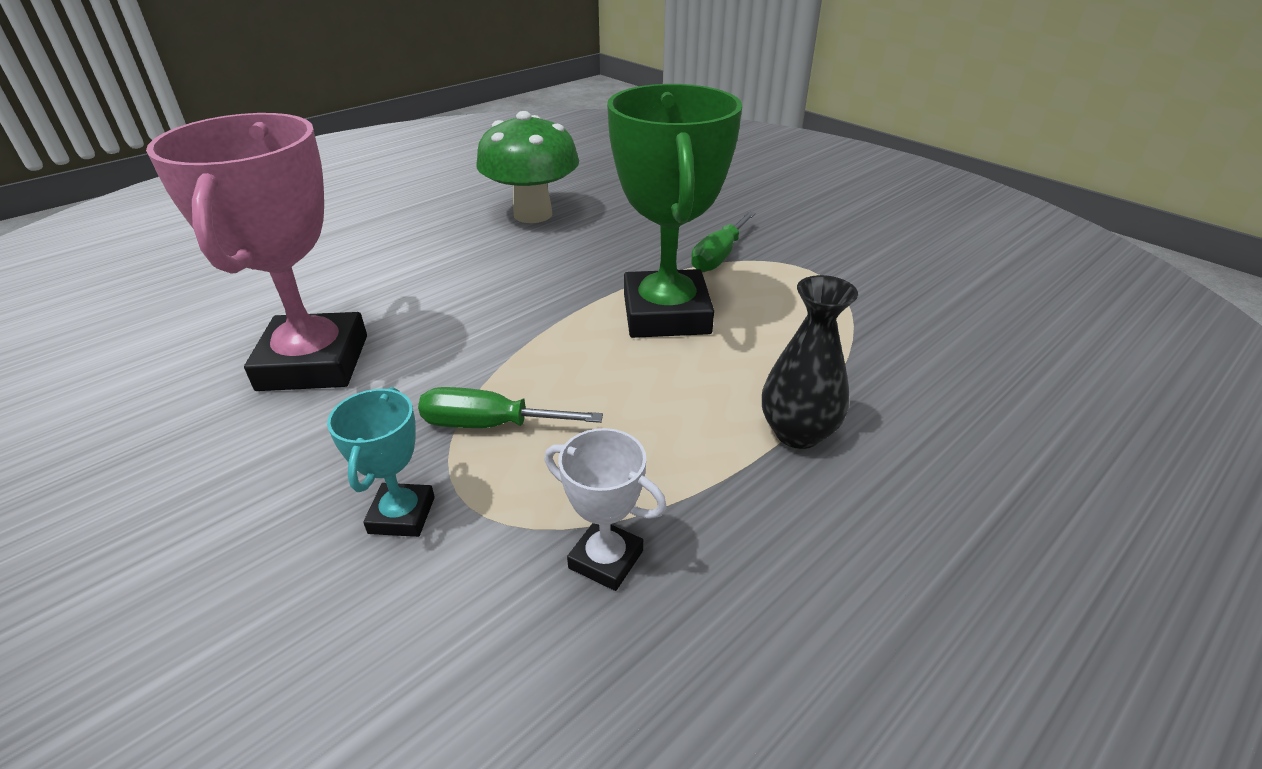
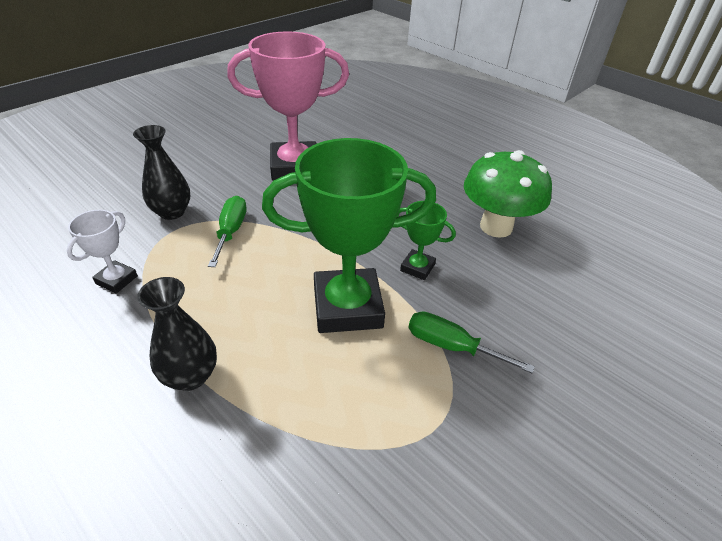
camera: 85 degrees right, 5 degrees up
(402, 515) = (172, 212): turquoise trophy -> black vase
(599, 266) = (417, 267): none -> green trophy

